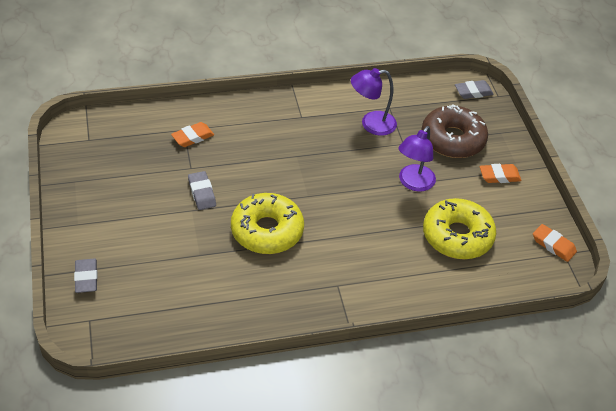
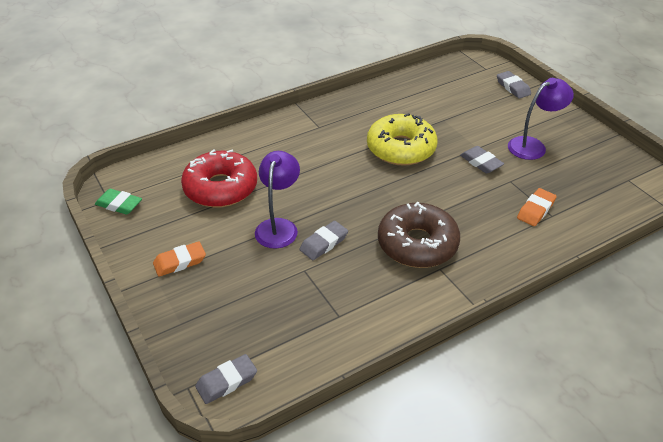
camera: 165 degrees right, 5 degrees down
(371, 124) = (352, 284): purple lamp -> purple lamp (533, 146)
(381, 159) = (324, 243): none -> grey eraser
(452, 139) = (244, 293): brown donut -> brown donut (417, 244)
(457, 236) = (220, 188): yellow donut -> red donut
(553, 245) = (119, 204): orange eraser -> green eraser

